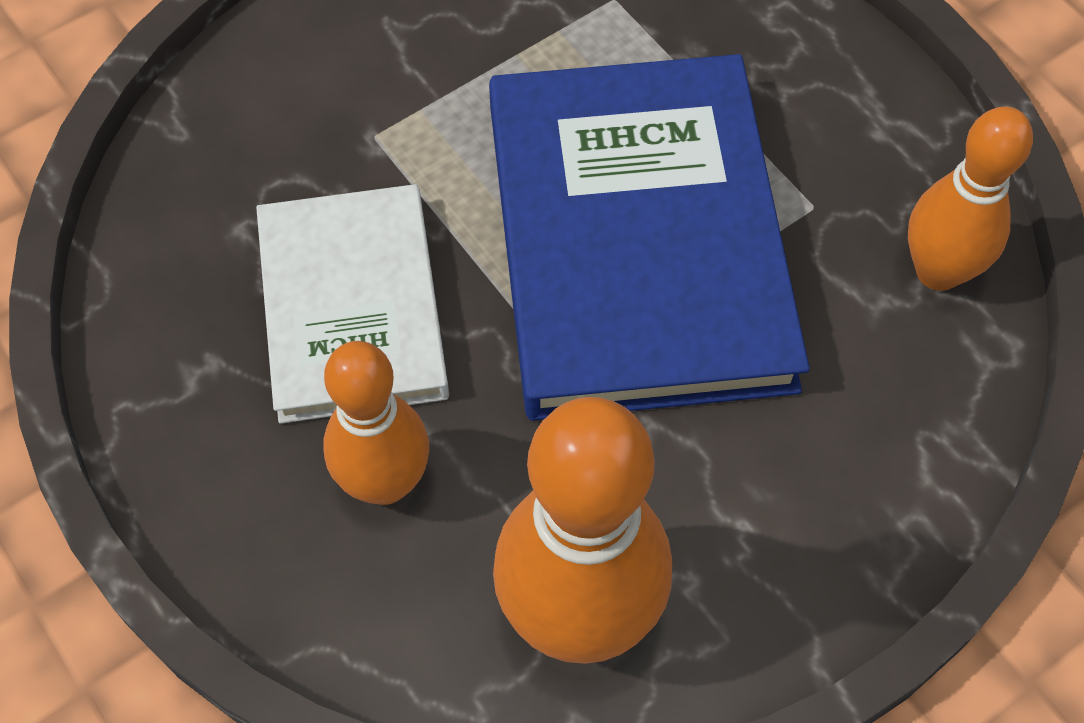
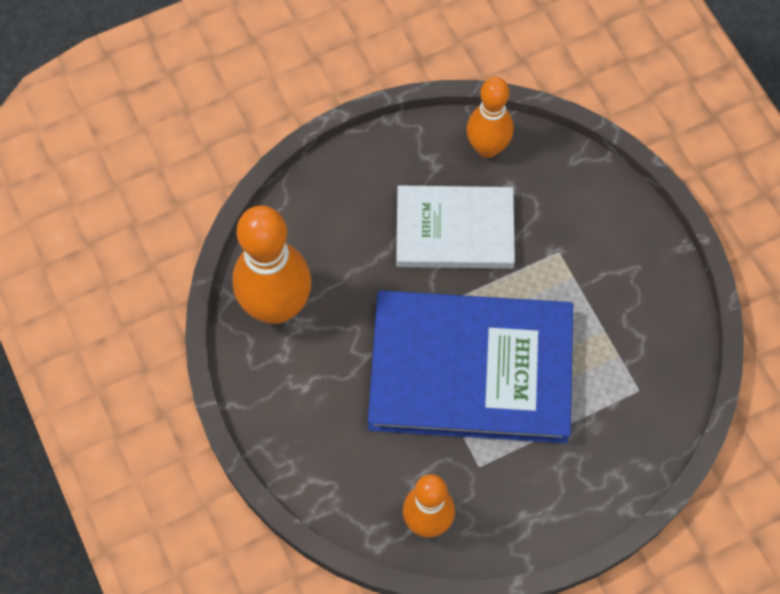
camera: 100 degrees right, 5 degrees up
(385, 482) = (358, 234): orange bowling pin -> orange bowling pin (487, 148)

